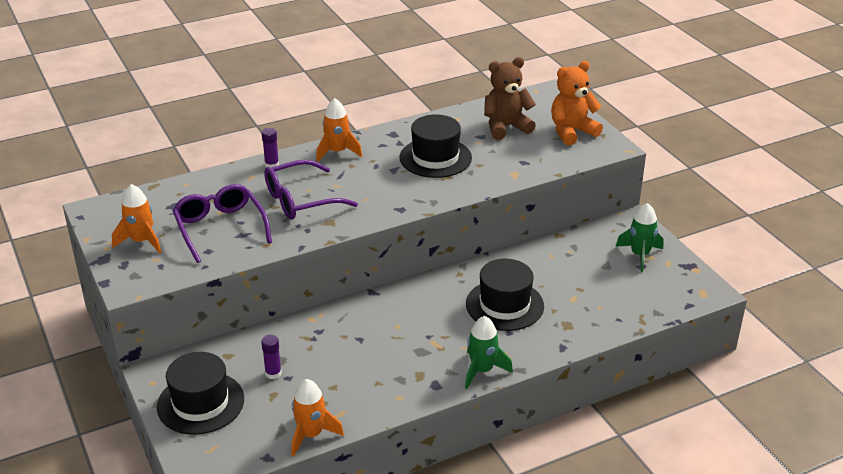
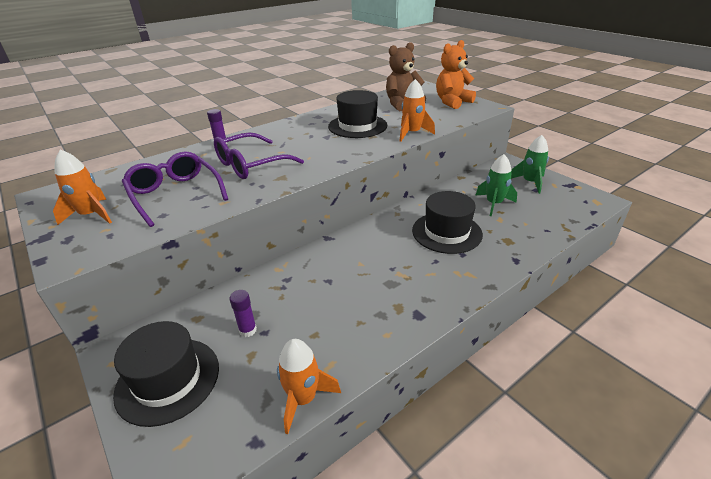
camera: 10 degrees left, 0 degrees up
(337, 152) = (276, 131): orange rocket -> orange rocket (412, 133)
(482, 370) = (456, 293): green rocket -> green rocket (494, 204)

